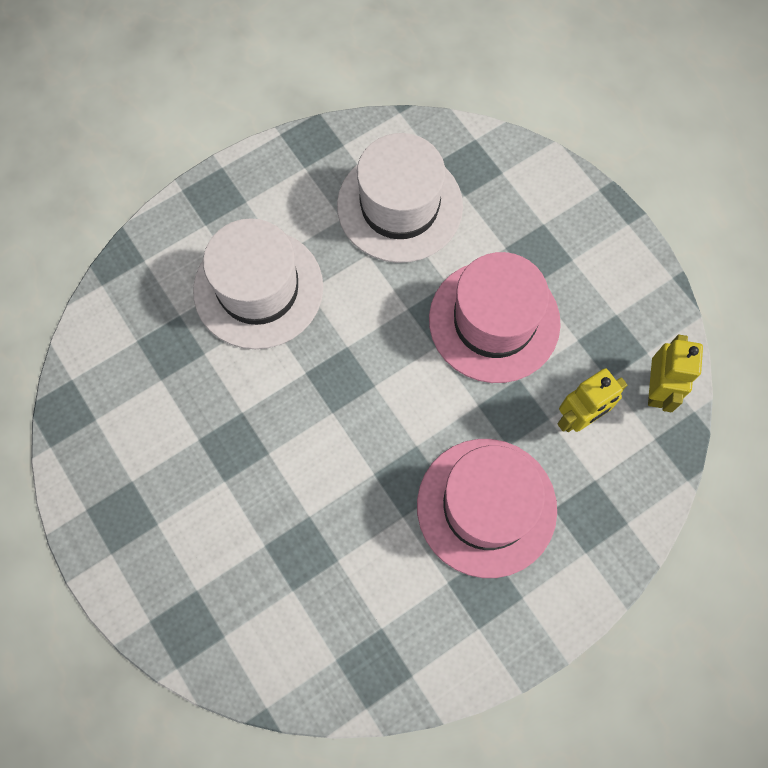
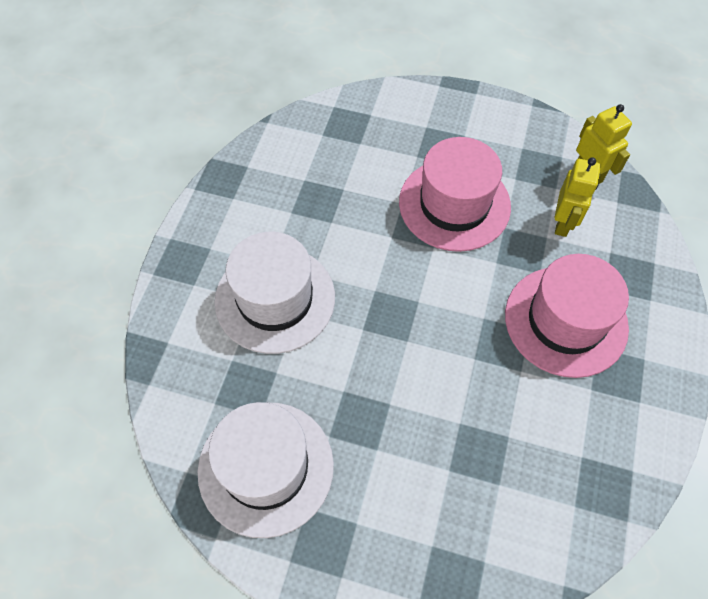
camera: 40 degrees left, 10 degrees down
(399, 206) = (323, 178): white hat -> white hat (266, 467)

